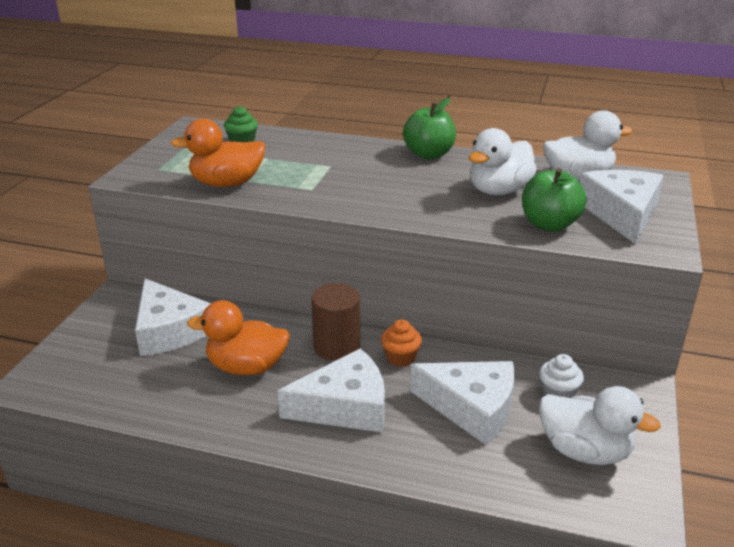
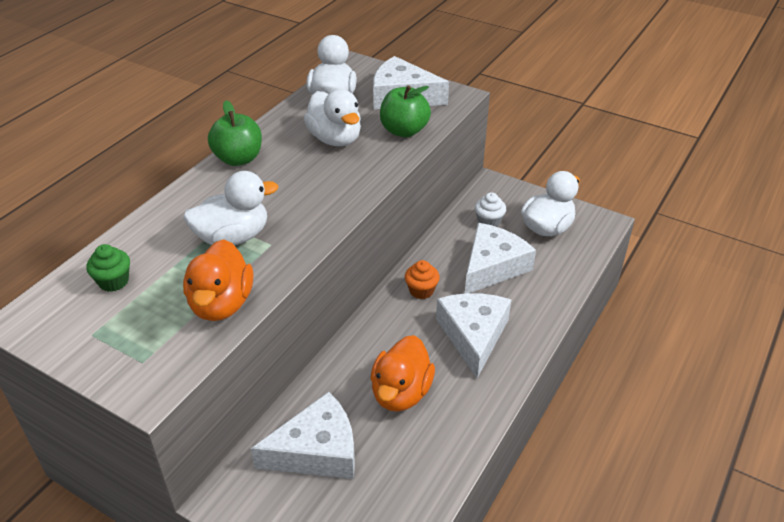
camera: 75 degrees left, 10 degrees up
(314, 172) = (233, 237): none -> white duck
(336, 347) = (392, 327): brown cylinder -> none

